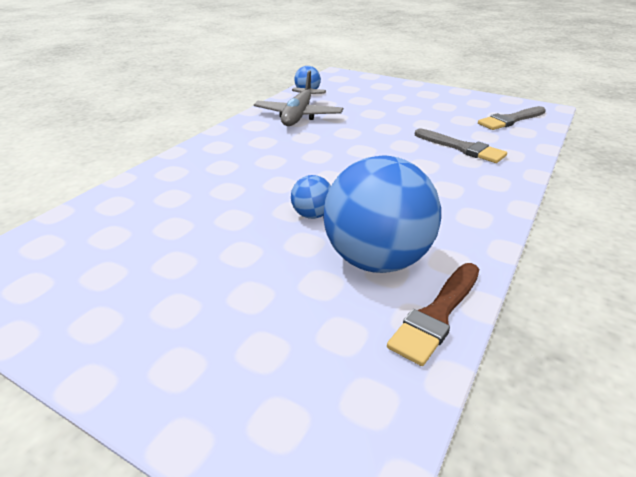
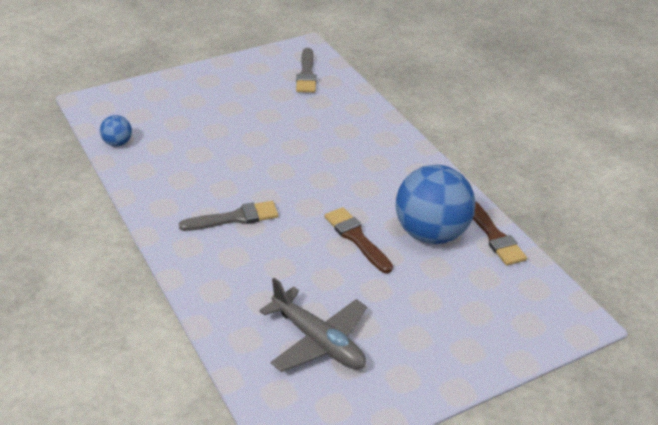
camera: 60 degrees left, 5 degrees up
(298, 115) = (171, 173): grey plane -> grey plane (318, 341)
(312, 215) = (356, 238): blue ball -> brown brush
(462, 148) = (327, 122): grey brush -> grey brush (234, 218)

